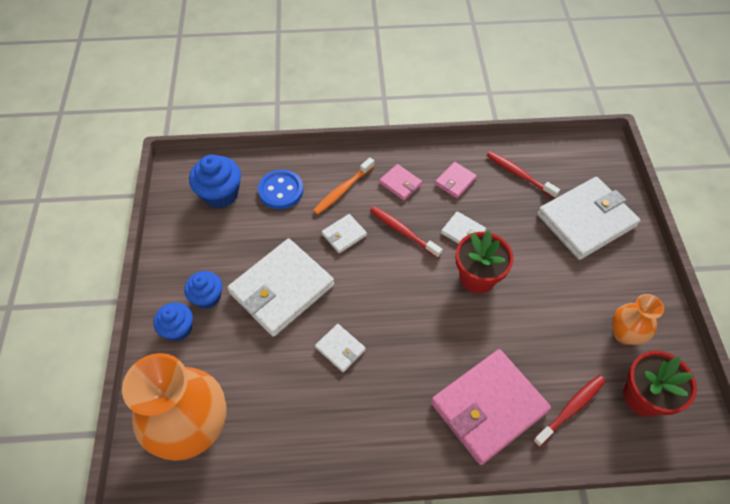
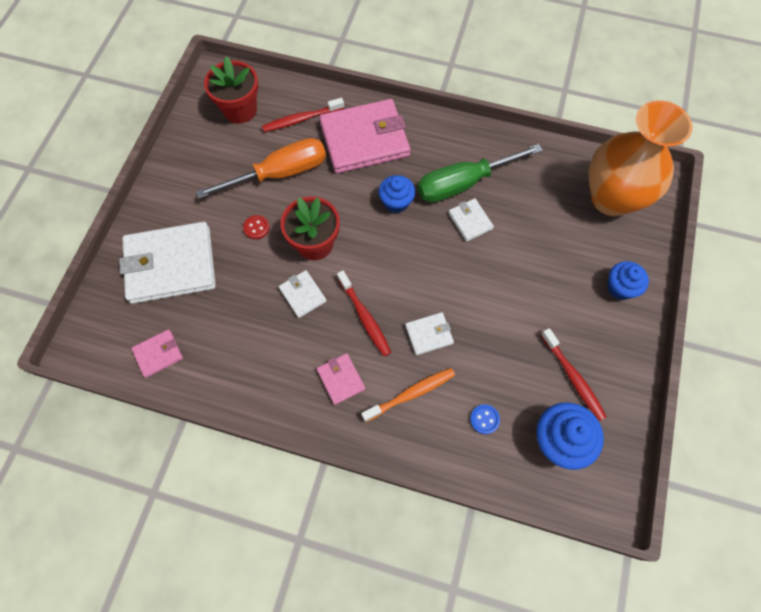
camera: 160 degrees left, 10 degrees up
(207, 297) = (588, 311): blue cupcake -> blue cupcake (396, 202)
(281, 190) = (484, 419): blue button -> blue button, size x0.52
(282, 289) = (511, 295): white wallet -> none
(360, 390) = (464, 183): none -> green screwdriver
(455, 181) = (277, 360): pink wallet -> pink wallet (158, 354)
(519, 174) = (201, 343): red toothbrush -> red toothbrush (573, 377)
(537, 274) = (256, 228): none -> red button
(552, 335) = (279, 173): none -> orange screwdriver
(624, 334) = (218, 155): orange vase -> none

